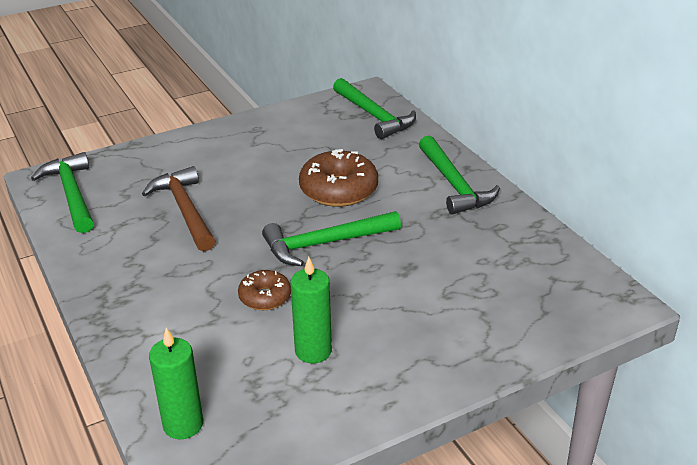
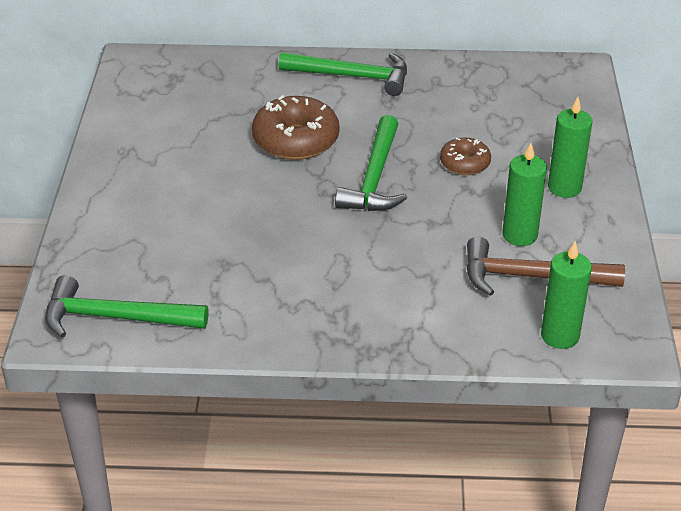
camera: 60 degrees left, 5 degrees up
(185, 210) = (233, 244): brown hammer -> brown hammer (531, 277)
(265, 297) = (424, 238): brown donut -> brown donut (465, 163)
(374, 116) = (185, 73): green hammer -> none
(411, 356) = (564, 188): none -> green candle

